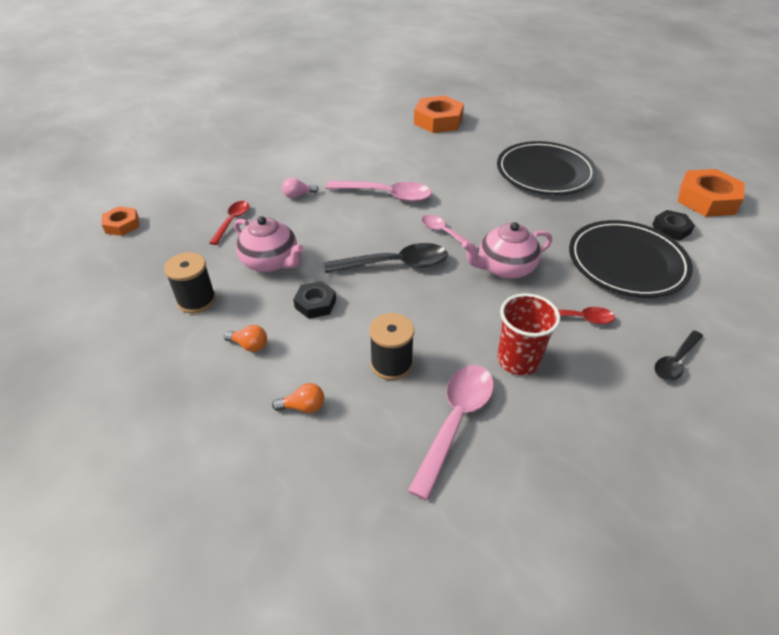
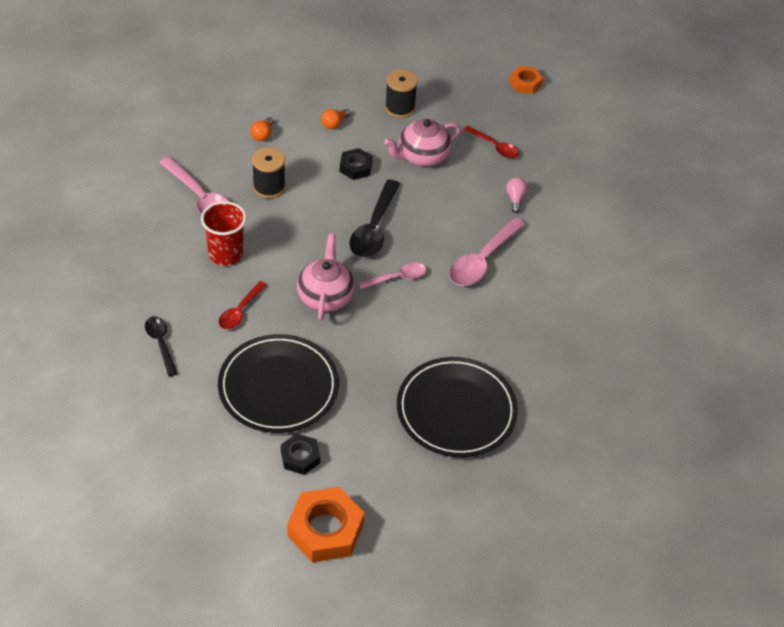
camera: 110 degrees right, 5 degrees up
(438, 121) = (622, 368): orange nut -> none

